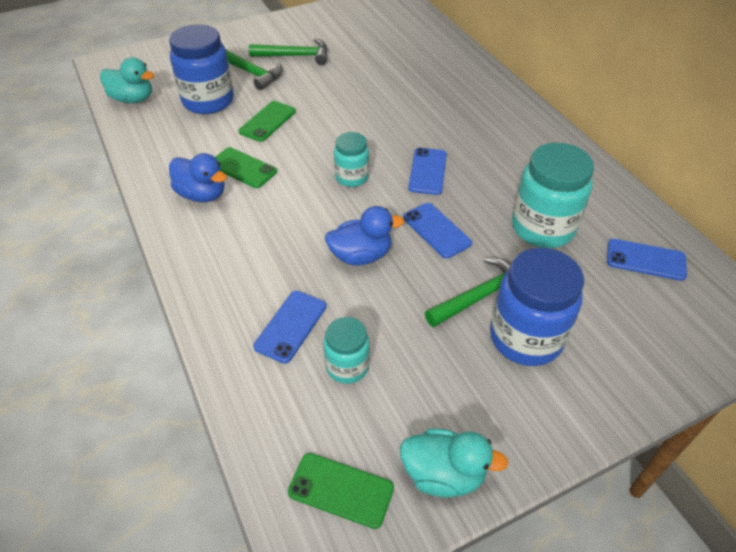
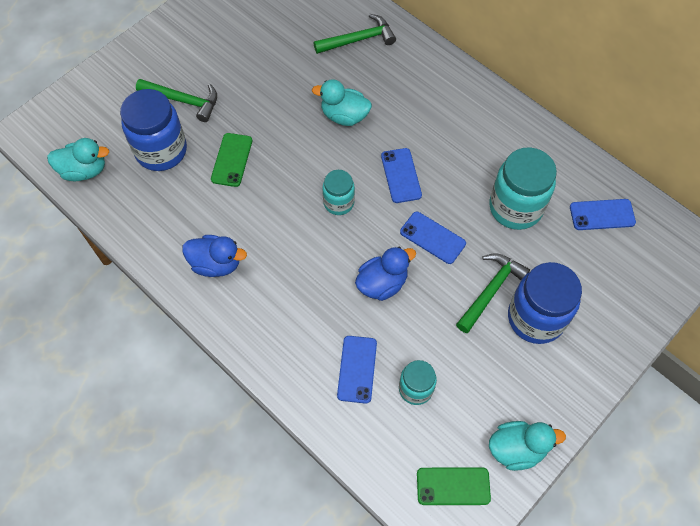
camera: 20 degrees left, 15 degrees up
(243, 168) = (237, 222): green phone -> none
(295, 56) = (216, 65): green hammer -> green hammer (359, 39)
(393, 114) = (344, 116): none -> turquoise duck

